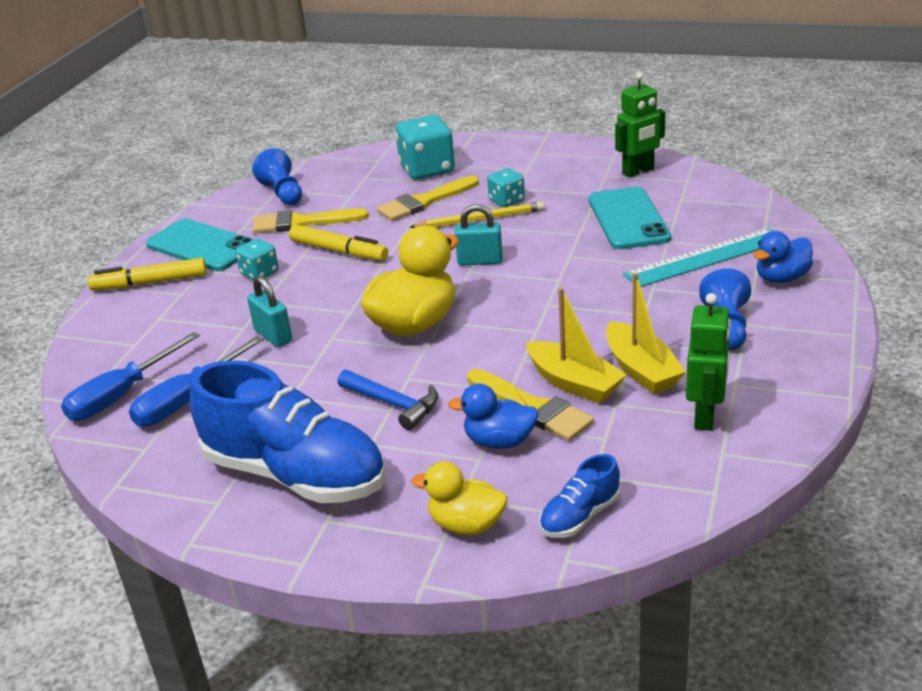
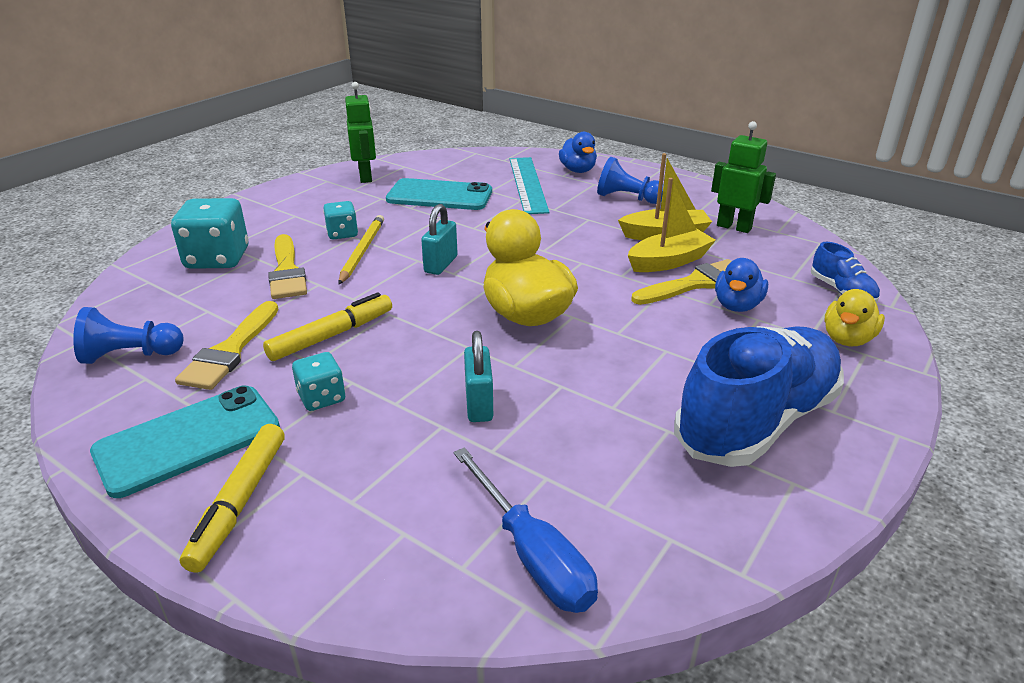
camera: 75 degrees left, 0 degrees up
(187, 400) = (579, 489): blue screwdriver -> none
(273, 336) = (479, 404): turquoise padlock -> turquoise padlock turned 75 degrees counterclockwise
(393, 404) = (658, 346): blue hammer -> none

